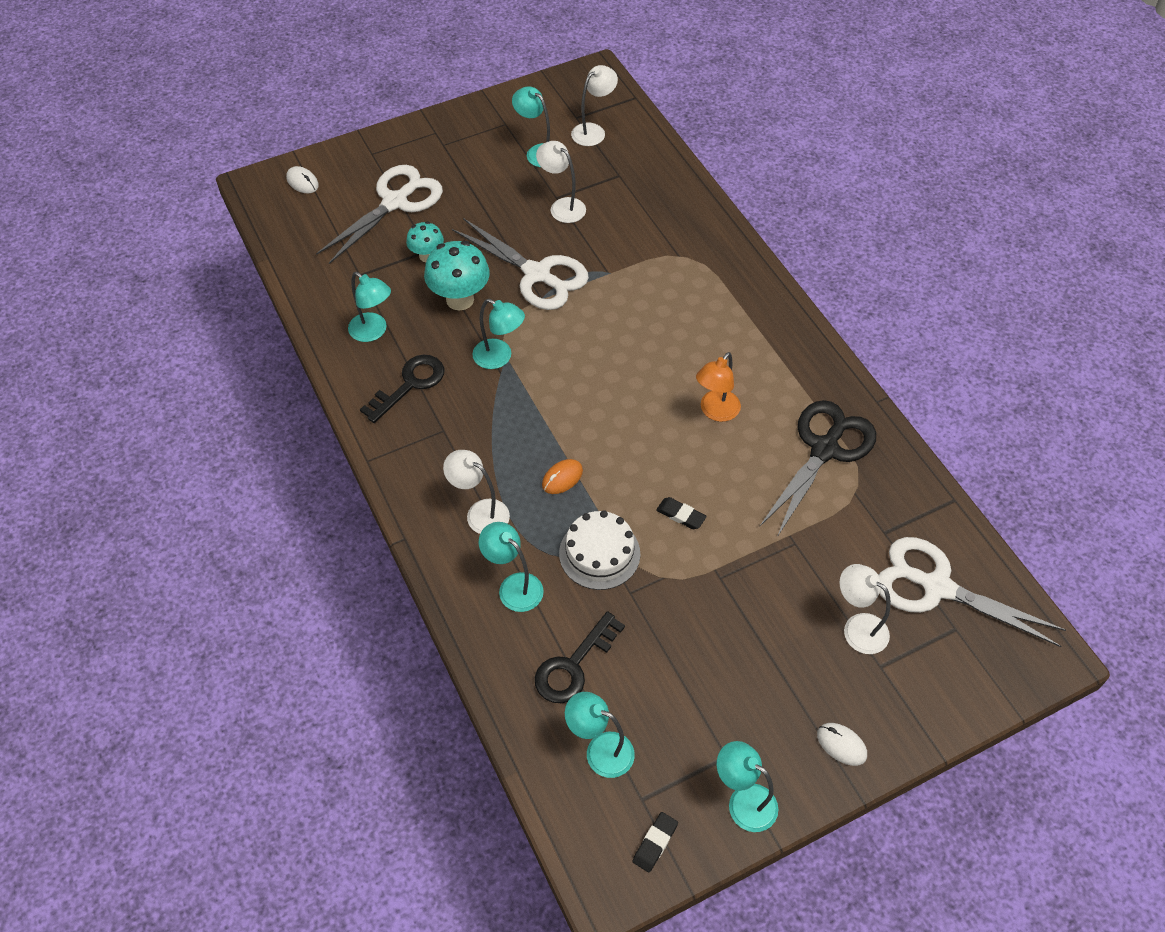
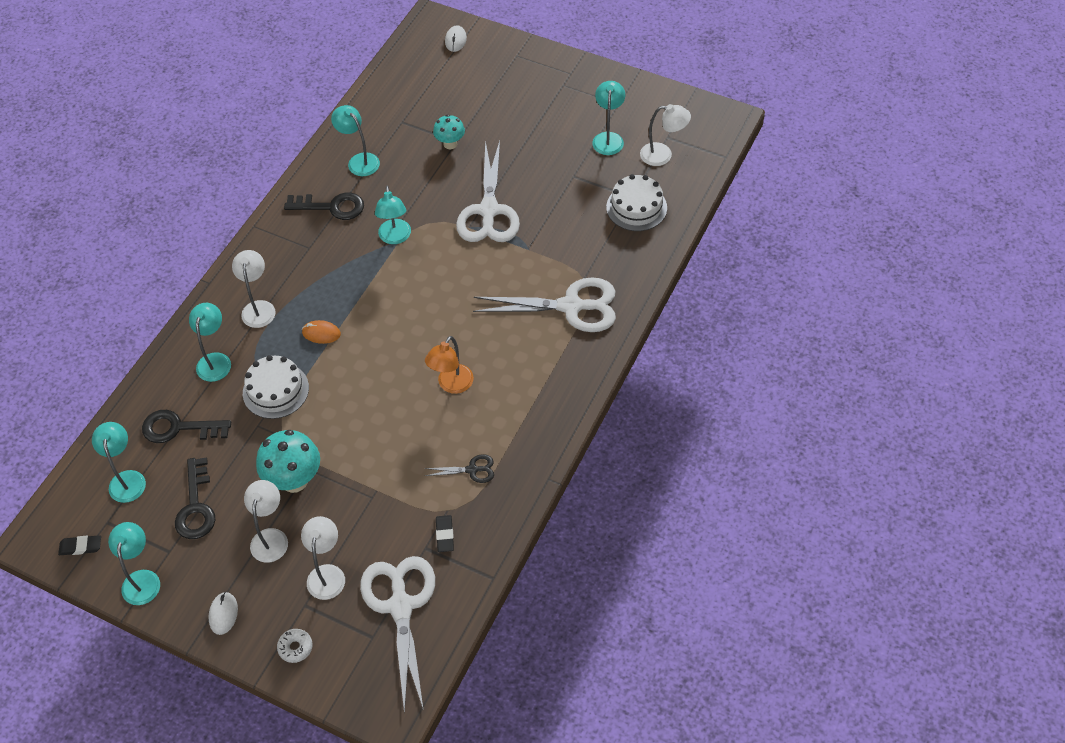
camera: 55 degrees right, 0 degrees up
(373, 332) = (359, 160): turquoise lamp -> turquoise lamp turned 135 degrees clockwise
(395, 202) = (483, 96): white scissors -> white scissors (570, 306)
(460, 299) = (427, 185): turquoise mushroom -> turquoise mushroom (294, 480)
(562, 206) = (567, 184): white lamp -> white lamp (271, 537)
(634, 179) = (636, 207): none -> white cake
(681, 515) = (343, 417): black eraser -> black eraser (445, 535)
(688, 701) = (196, 506): none -> black key
(715, 412) = (451, 385): orange lamp -> orange lamp turned 60 degrees counterclockwise
(824, 450) = (472, 470): black scissors -> black scissors, size x0.45
(925, 700) = (295, 647): none -> white donut

